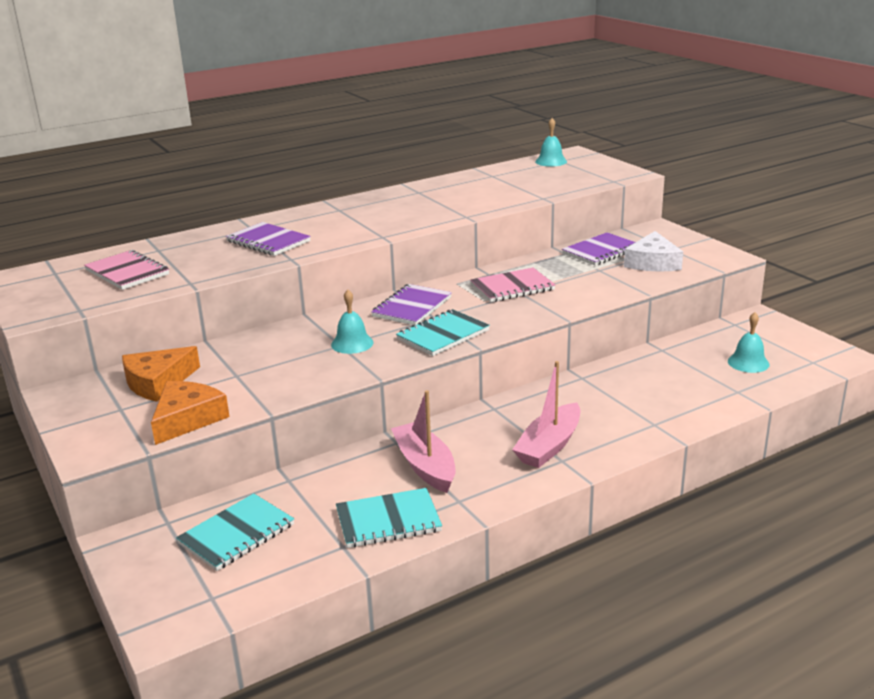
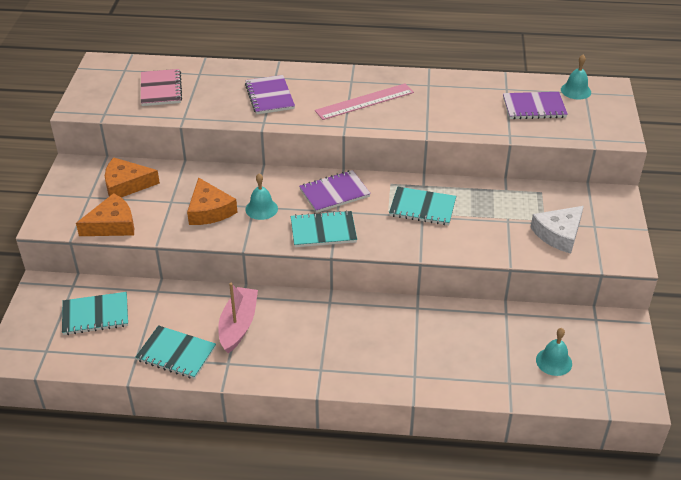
camera: 35 degrees right, 15 degrees up
(294, 365) = (209, 210): none -> orange cheese
(375, 217) = (364, 101): none -> pink ruler
(512, 287) = (422, 208): pink notebook -> turquoise notebook
(549, 446) = (326, 353): pink boat -> none
(601, 251) = (535, 202): purple notebook -> purple notebook (534, 107)

